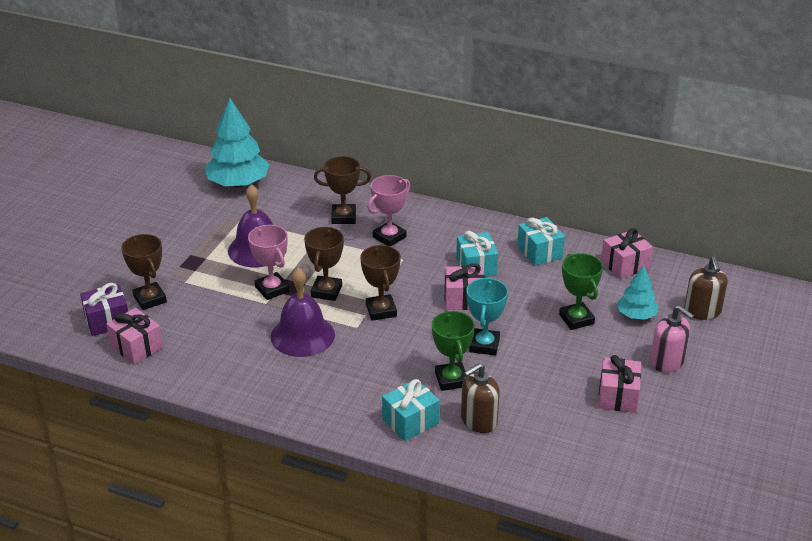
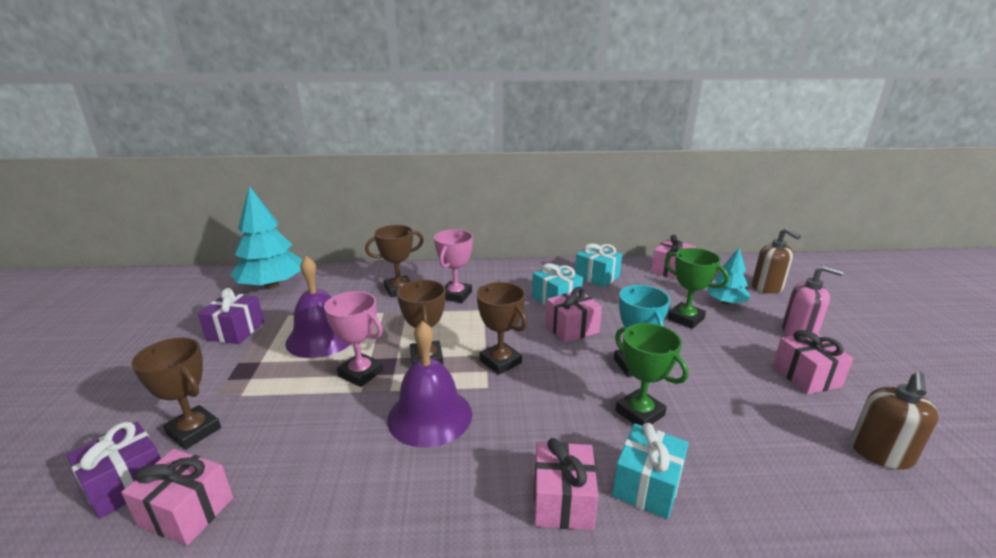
camera: 25 degrees left, 10 degrees down
(196, 224) = (235, 331): none -> purple gift
(350, 411) = (562, 501): none -> pink gift
(478, 421) = (718, 453): brown soap dispenser -> brown soap dispenser (881, 453)

